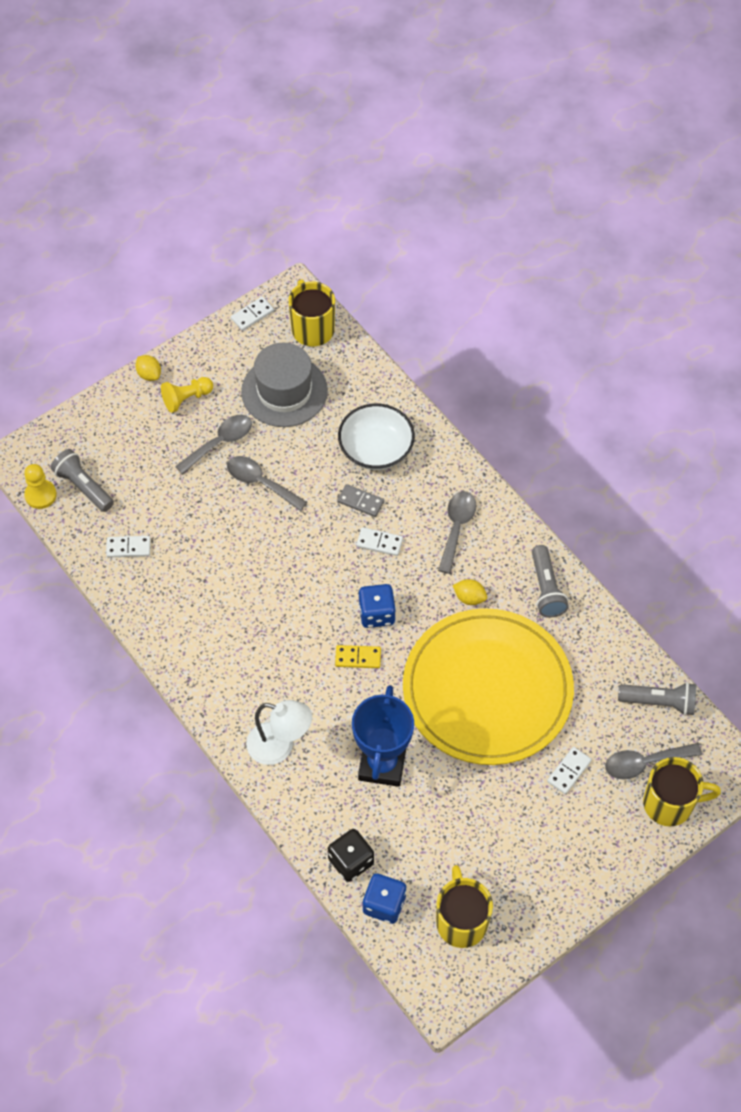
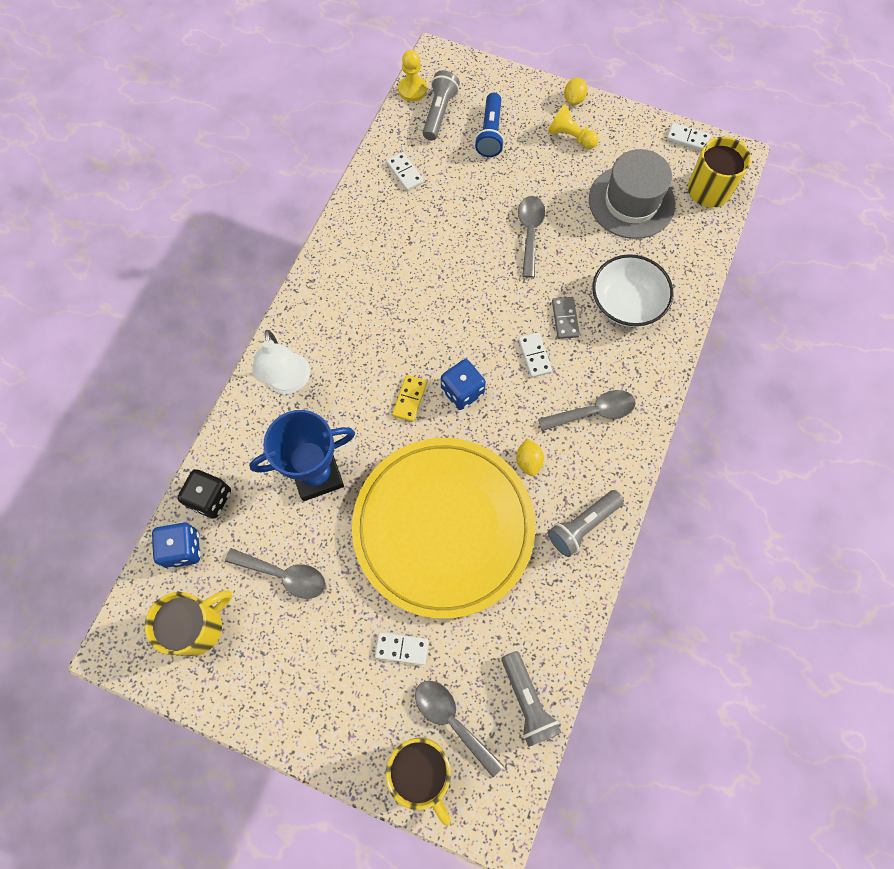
camera: 60 degrees right, 10 degrees up
(137, 458) = (490, 133): none -> blue flashlight
(220, 443) = (546, 182): grey spoon -> grey spoon (284, 575)
(358, 657) = (410, 399): yellow domino -> yellow domino turned 45 degrees clockwise

